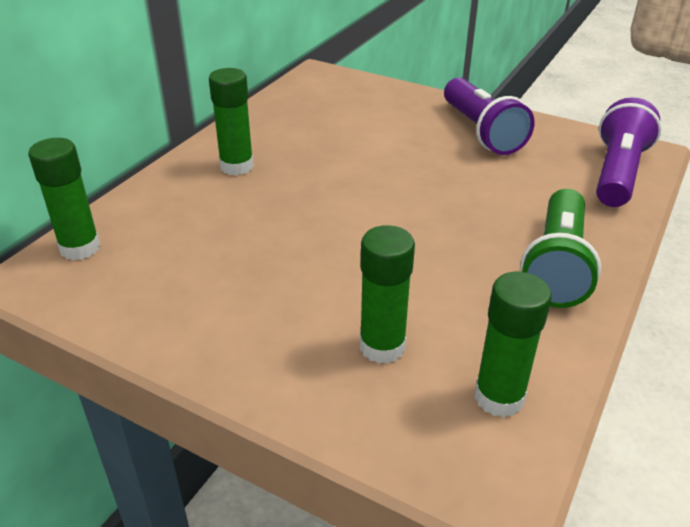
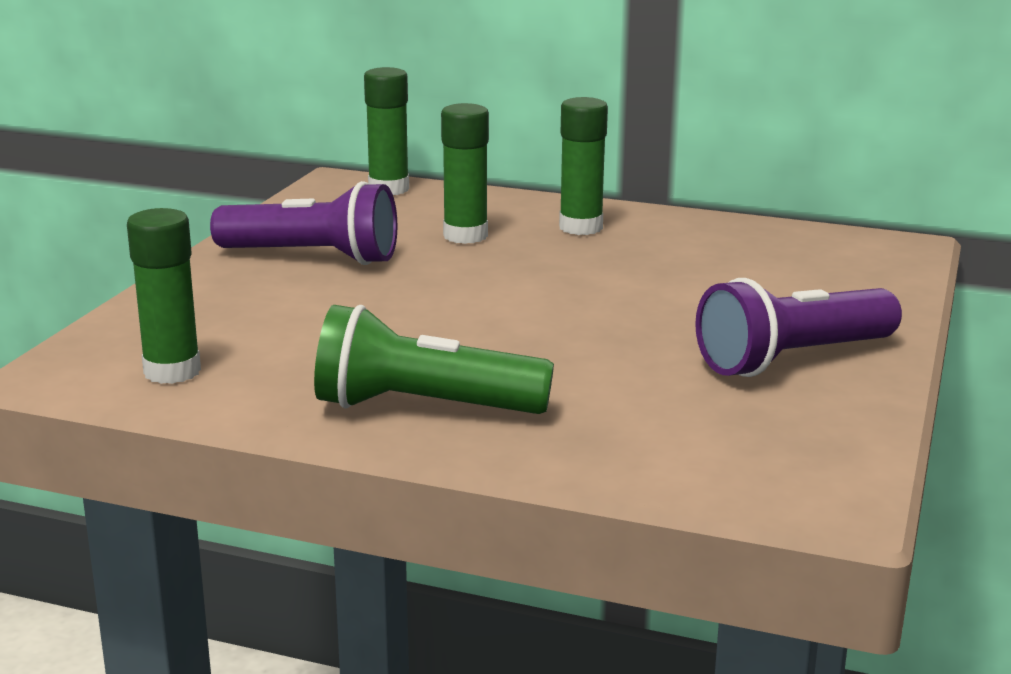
camera: 80 degrees right, 15 degrees down
(382, 347) = (250, 317): green glue stick -> green glue stick (465, 236)
(617, 173) = (724, 467): purple flashlight -> purple flashlight (313, 257)

